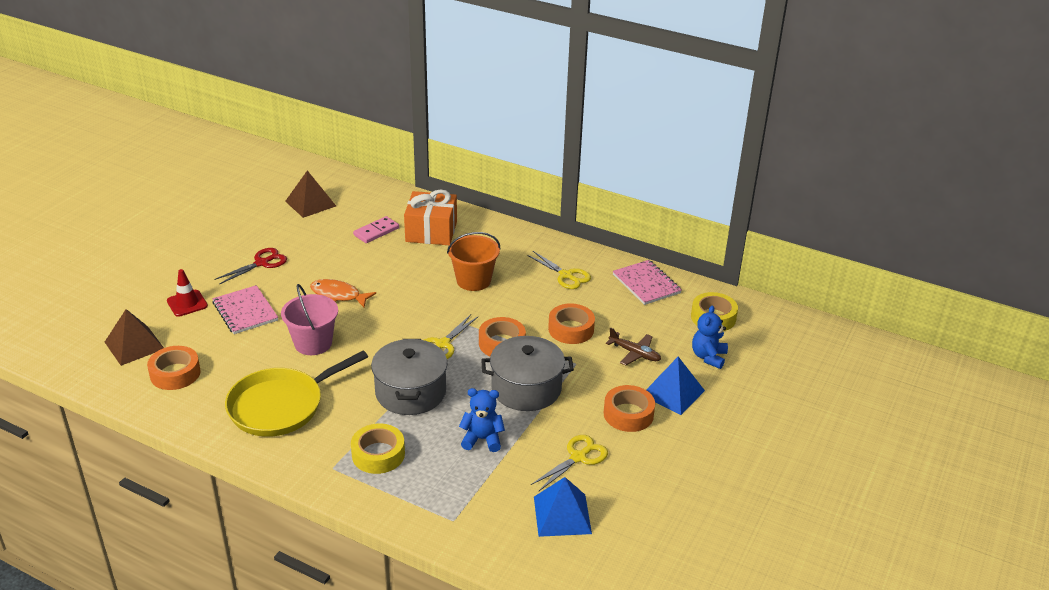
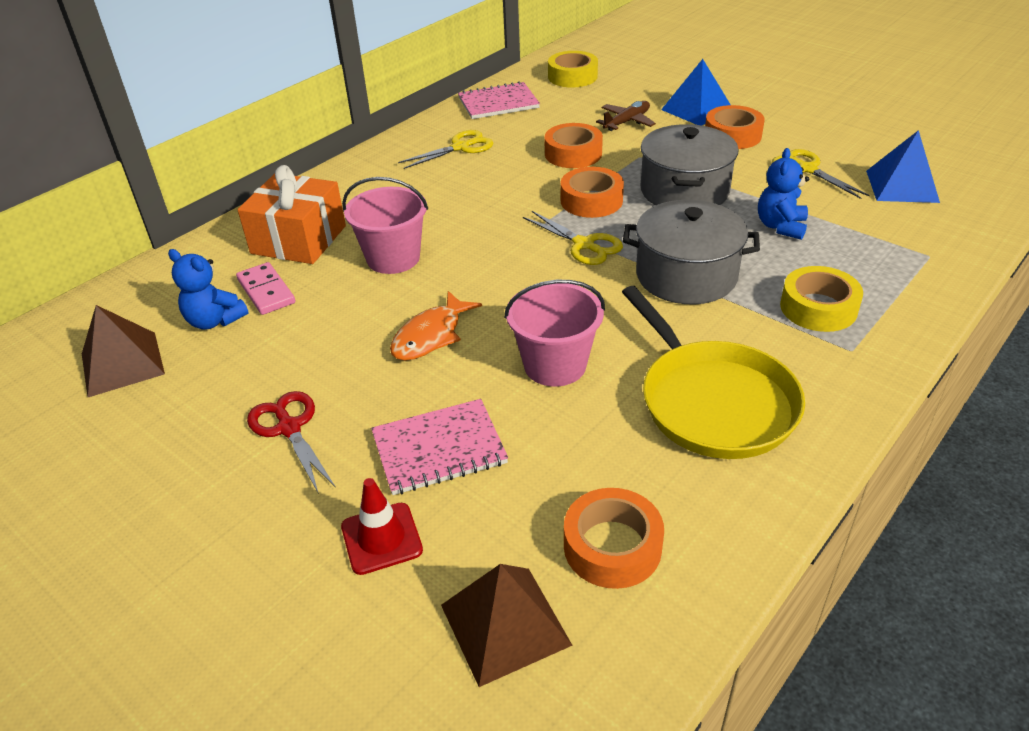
camera: 75 degrees left, 5 degrees up
(415, 269) = (393, 258): none -> pink bucket
(473, 280) = (443, 212): orange bucket -> none
(708, 357) = (639, 86): blue teddy bear -> blue teddy bear (214, 321)

